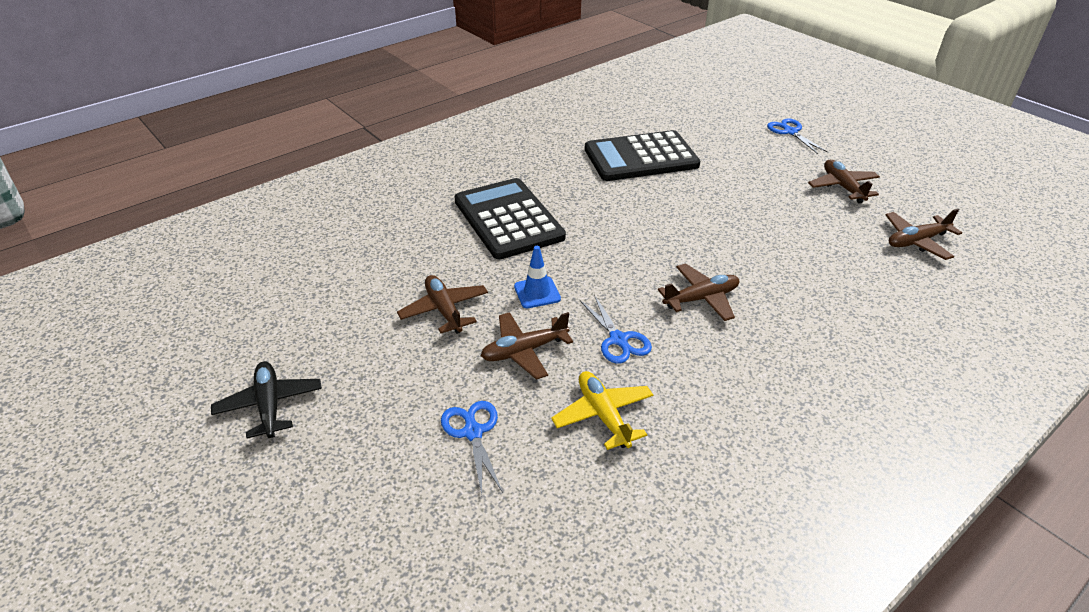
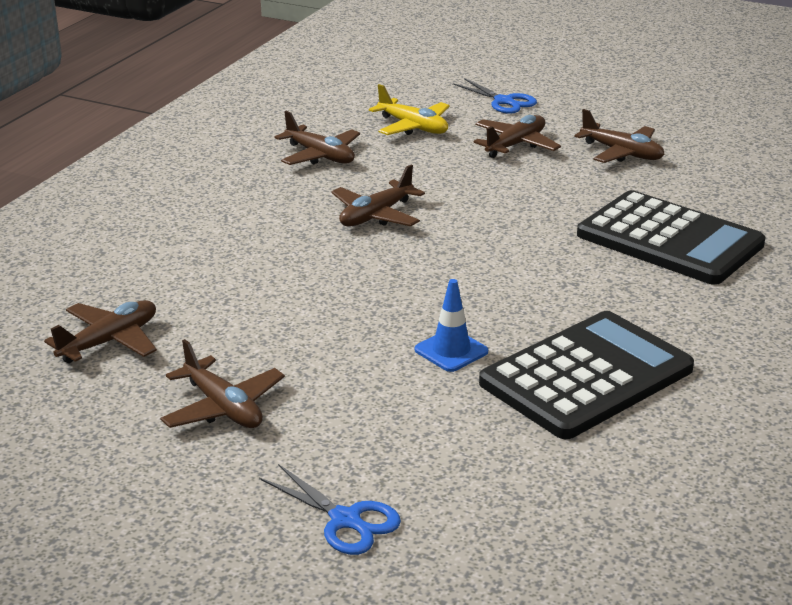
camera: 155 degrees right, 10 degrees down
(269, 405) = (669, 83): black plane -> none
(537, 292) = (551, 183): blue traffic cone -> blue traffic cone (451, 351)
(619, 340) = (437, 168): blue scissors -> none
(722, 395) = (320, 156): none -> brown plane

